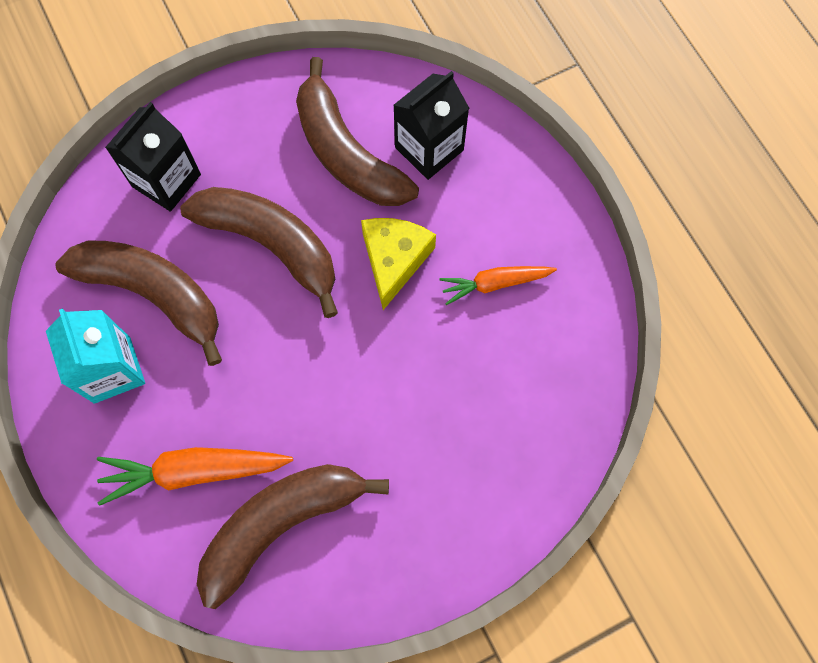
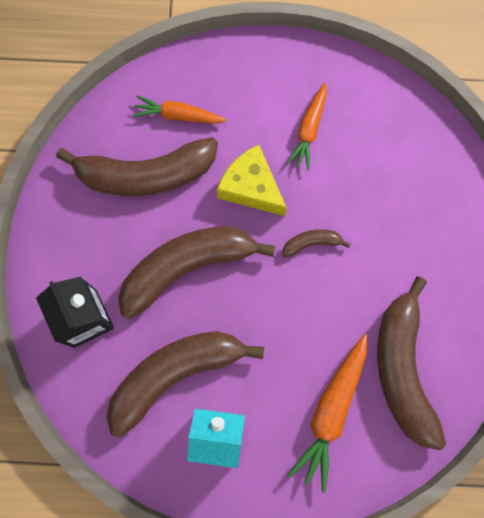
camera: 60 degrees left, 5 degrees up
(368, 353) = (311, 243): none -> brown banana
(429, 149) = (178, 115): black carton -> orange carrot

